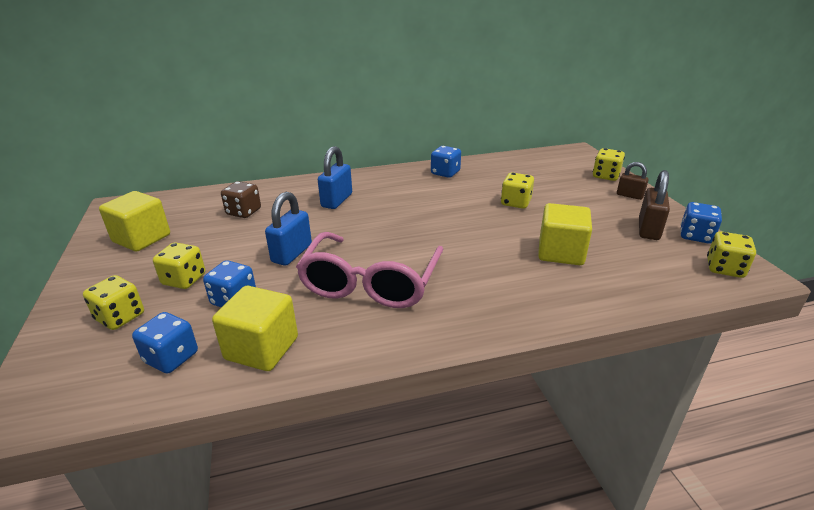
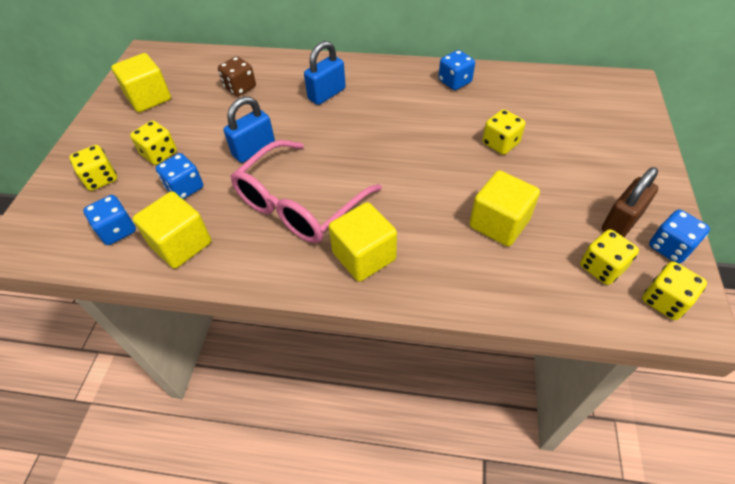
camera: 25 degrees right, 20 degrees up
(465, 305) = (364, 256): none -> yellow cube
(605, 176) = (634, 131): yellow dice -> yellow dice (601, 267)
(629, 195) = (639, 167): brown padlock -> none

